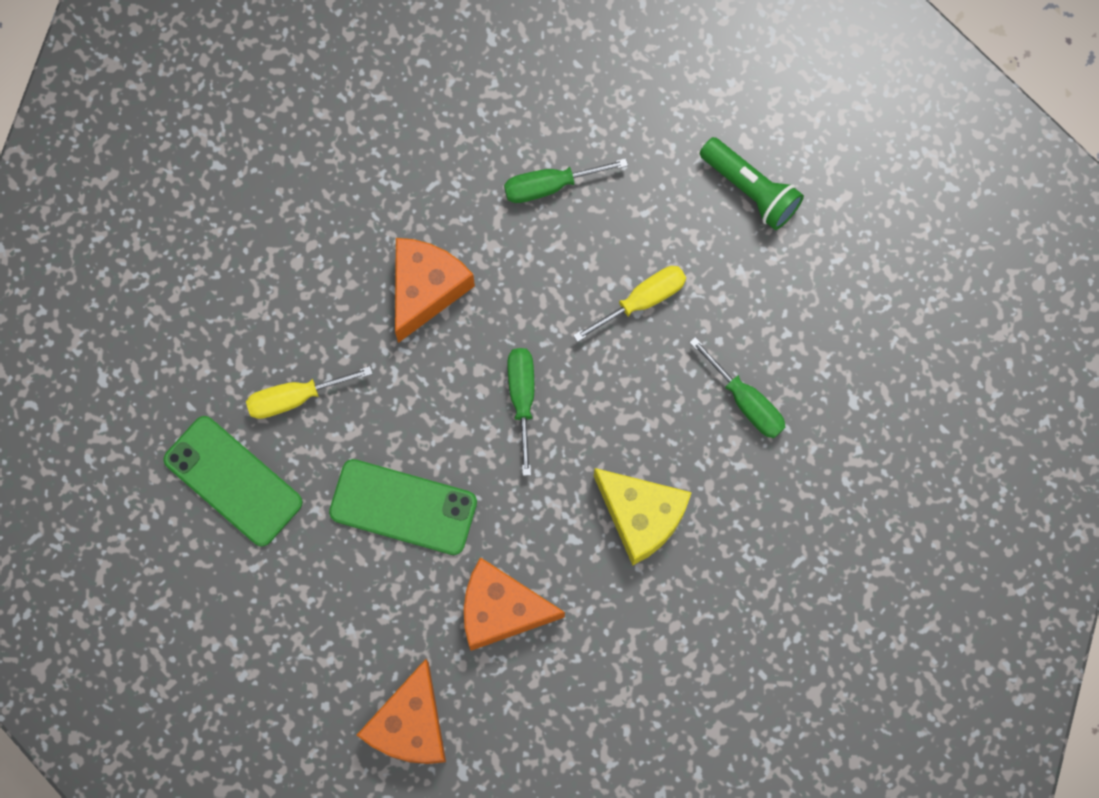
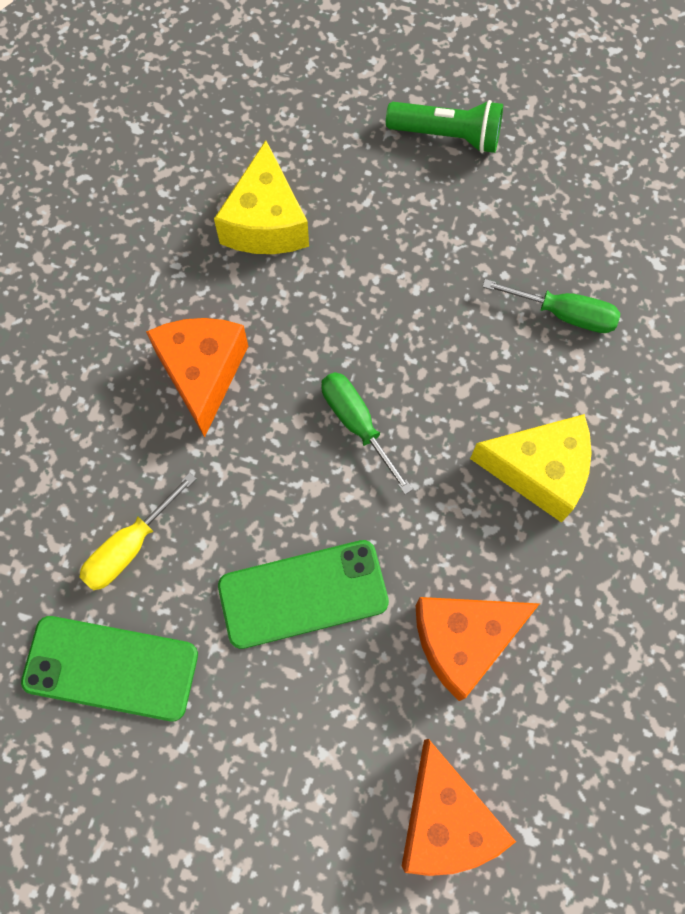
camera: 30 degrees left, 5 degrees down
(550, 185) = (265, 222): green screwdriver -> yellow cheese
(642, 300) = (413, 277): yellow screwdriver -> none

